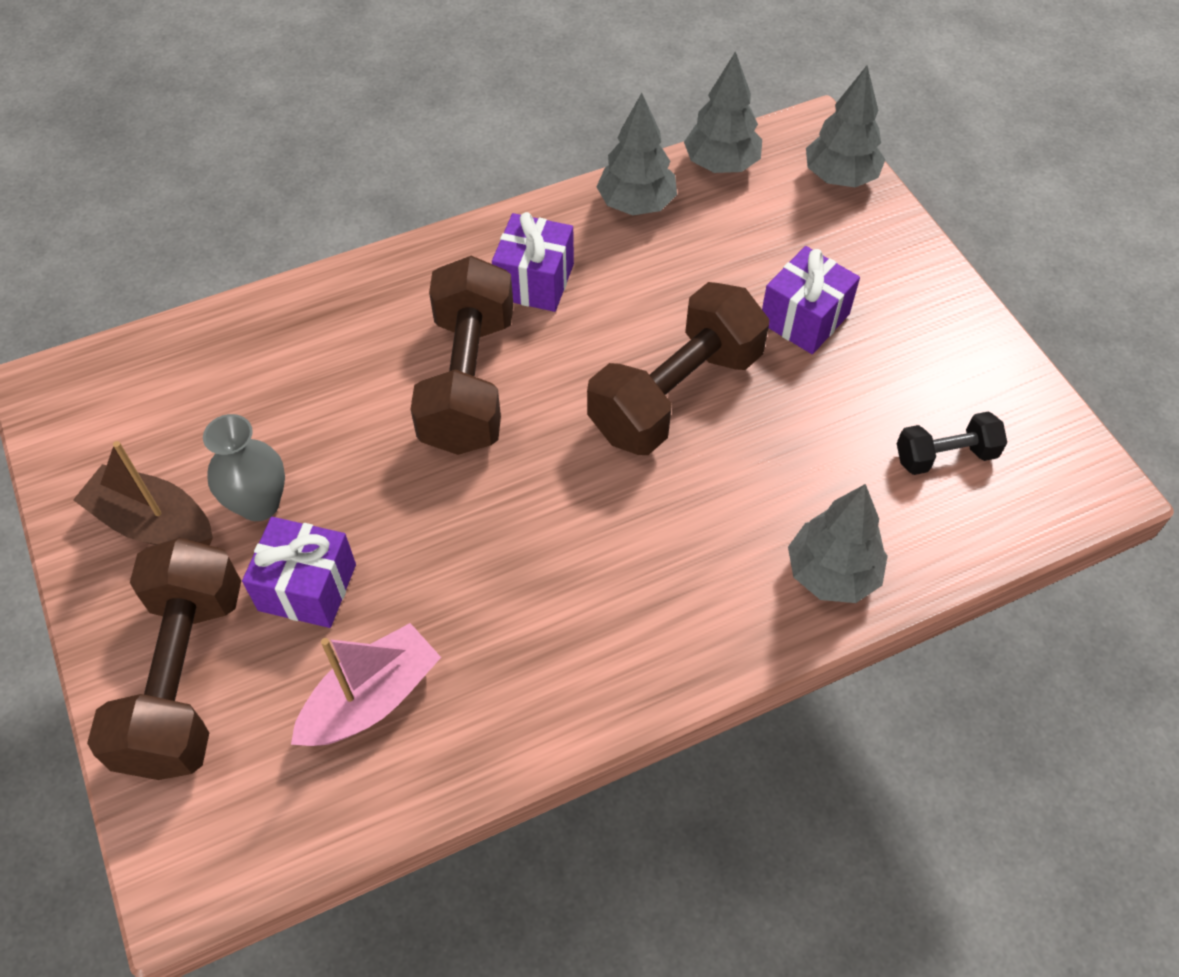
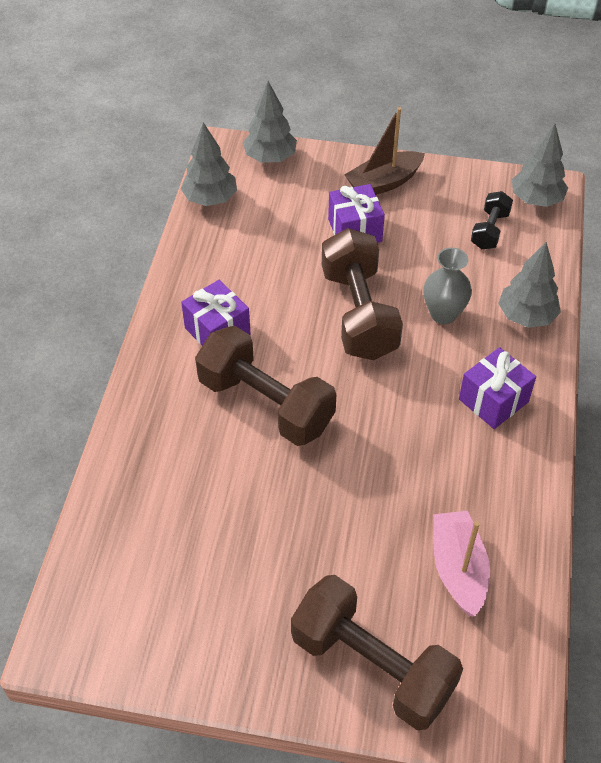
camera: 55 degrees left, 5 degrees down
(153, 522) = (235, 631): brown boat -> brown boat (383, 183)
(259, 504) = (269, 561): grey vase -> grey vase (443, 314)
(307, 587) = (354, 564): purple gift -> purple gift (493, 400)
(636, 204) = (203, 252): grey tree -> grey tree (536, 200)

